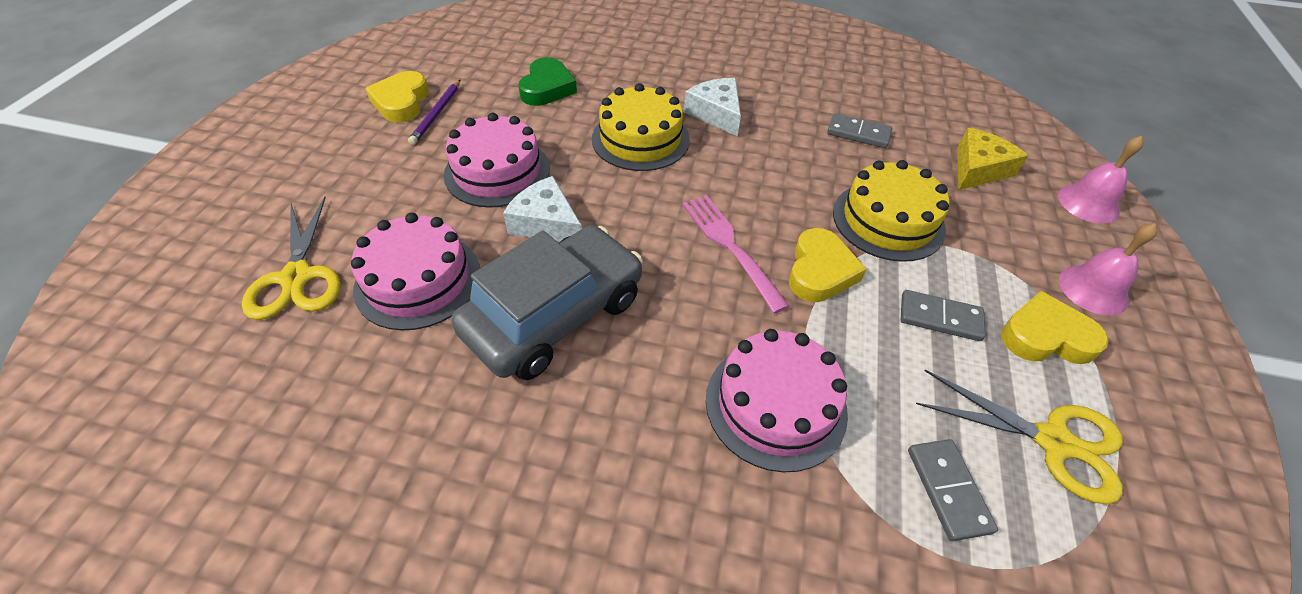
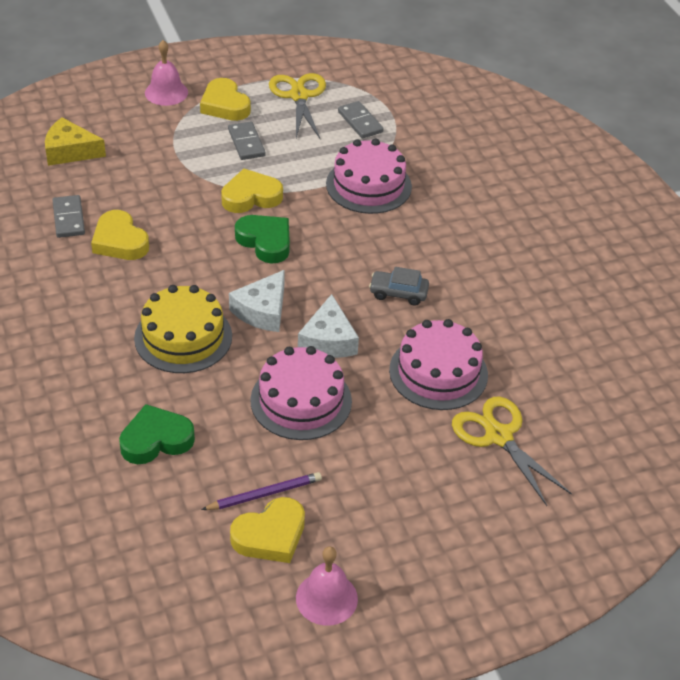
camera: 125 degrees left, 5 degrees down
(297, 277) = (498, 436): yellow scissors -> yellow scissors turned 75 degrees counterclockwise
(555, 315) = (398, 293): grey car -> grey car, size x0.43
(716, 113) = (105, 307): white cheese -> white cheese (262, 311)
(730, 246) = (265, 242): pink fork -> green heart
(802, 150) = (120, 241): none -> yellow heart
(888, 220) = (171, 180): yellow cake -> none
(948, 490) = (360, 122): grey domino -> grey domino turned 75 degrees counterclockwise
(1088, 203) = (72, 100): pink bell -> pink bell (326, 598)

